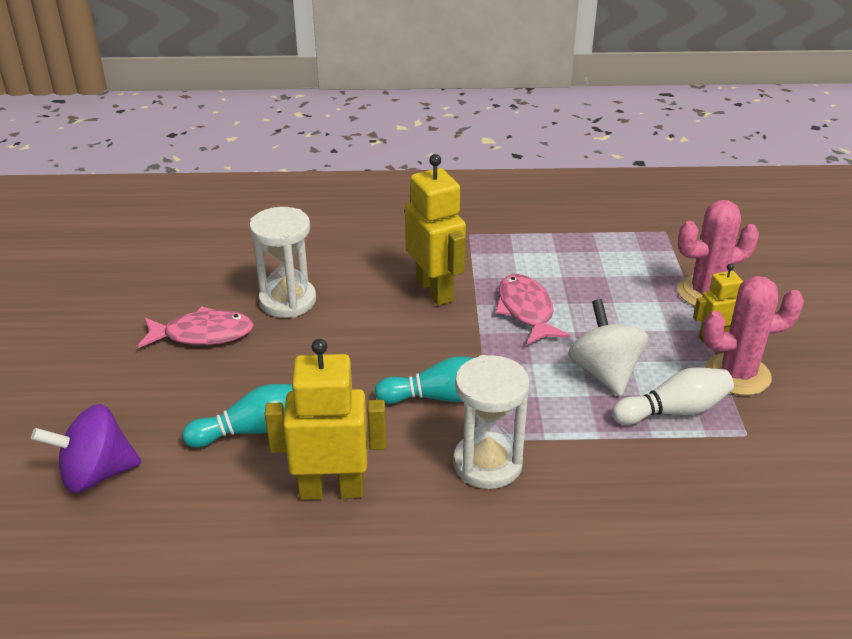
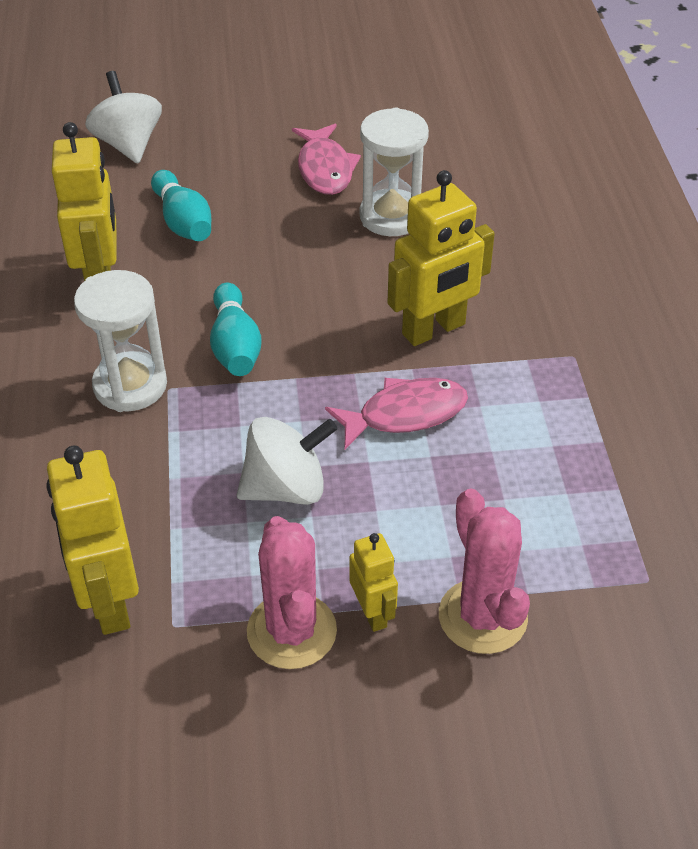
camera: 85 degrees right, 10 degrees up
(96, 474) = (128, 144): purple spinning top -> white spinning top
(673, 411) = (216, 552): white bowling pin -> none
(733, 471) = (109, 602): none -> yellow robot

